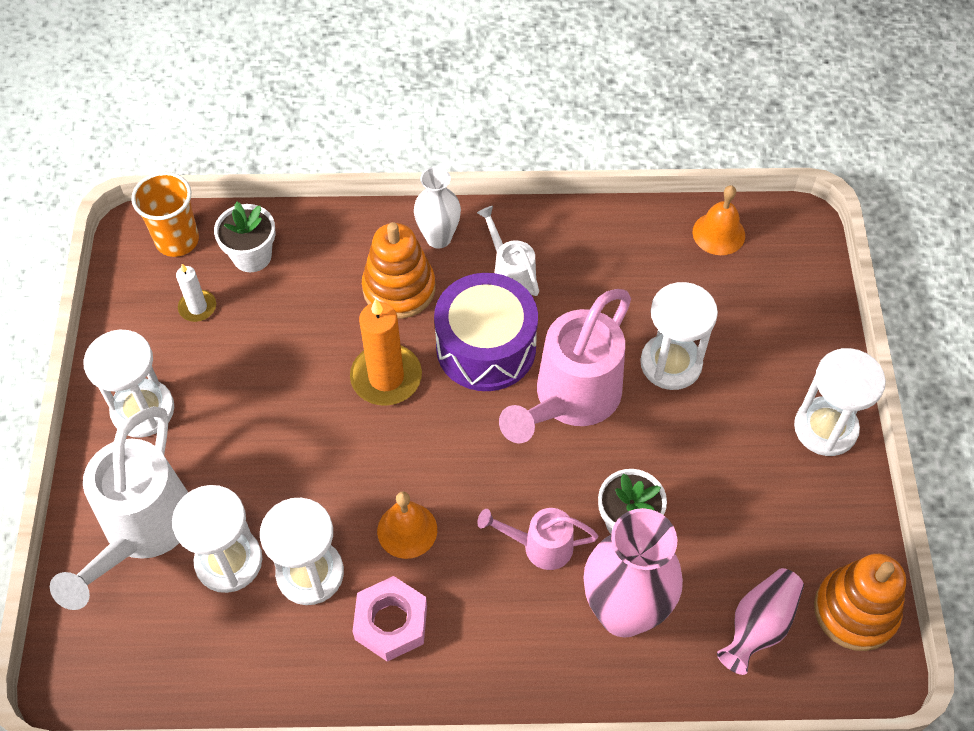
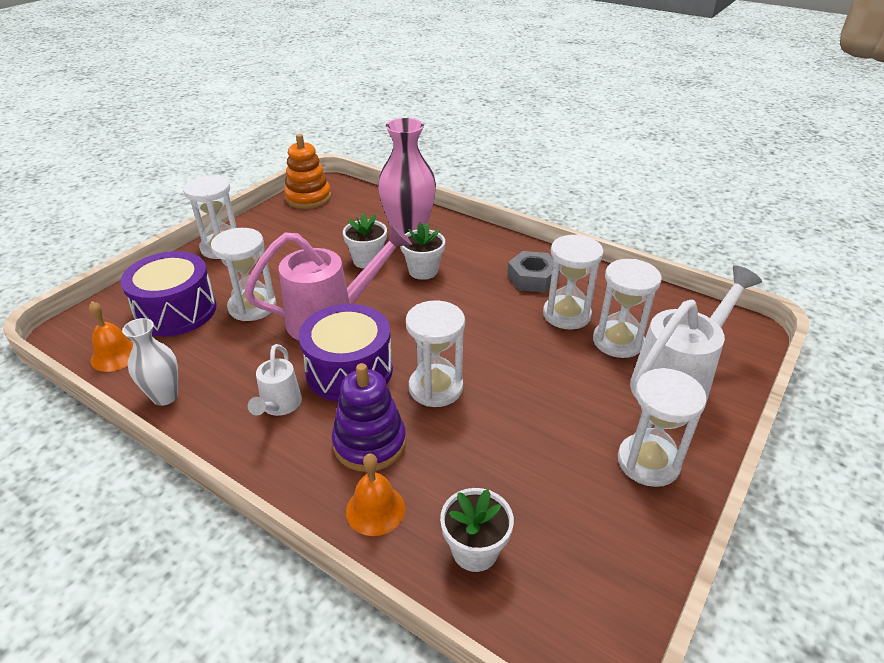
camera: 145 degrees left, 20 degrees down
(177, 240) = (545, 620): orange cup -> none
(197, 307) = (558, 527): white candle -> none
(386, 377) = (435, 388): orange candle -> white hourglass
(391, 623) = (532, 278): pink nut -> grey nut
(399, 288) = (369, 443): orange stacking toy -> purple stacking toy
(407, 530) = (492, 307): orange bell -> orange bell (375, 509)
(438, 238) = (298, 466): white vase -> white vase (165, 396)
(540, 546) = (423, 271): pink watering can -> white flower pot
(738, 310) = (176, 311): none -> purple drum
(758, 626) = (354, 210): pink vase -> none

